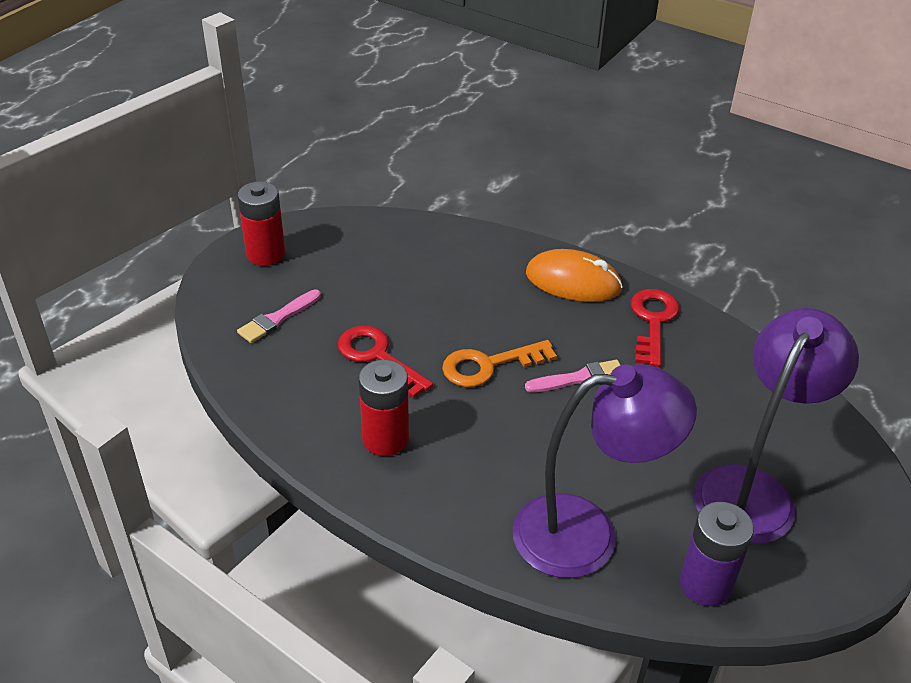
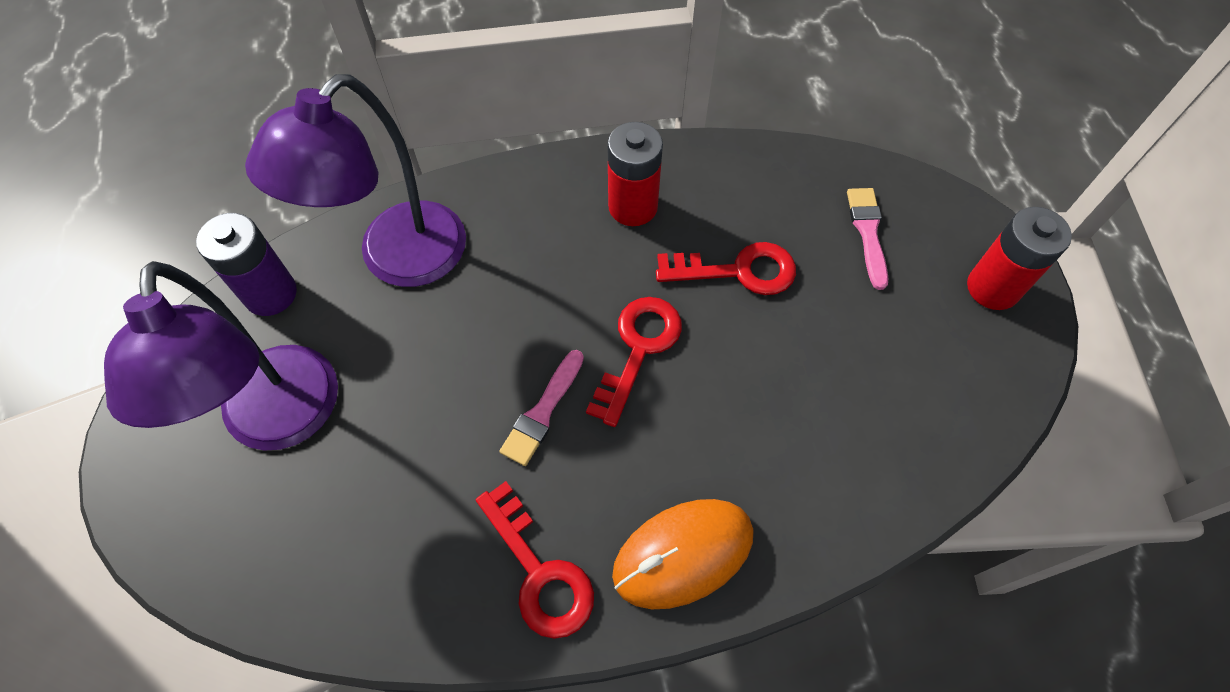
camera: 135 degrees right, 20 degrees up
(488, 365) = (638, 349): orange key -> red key

